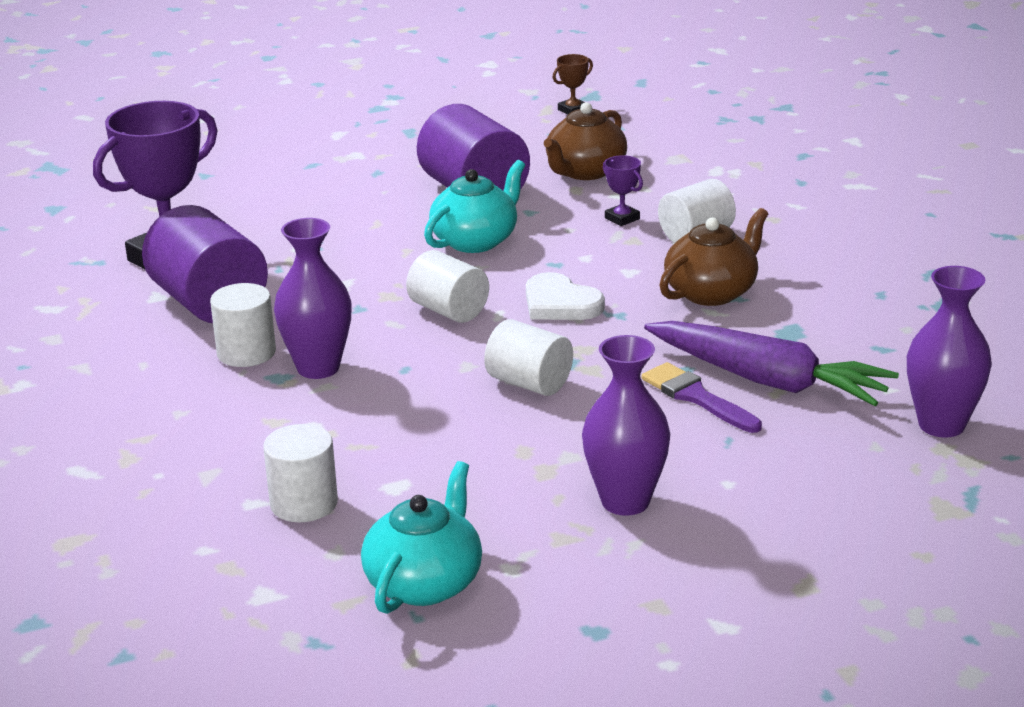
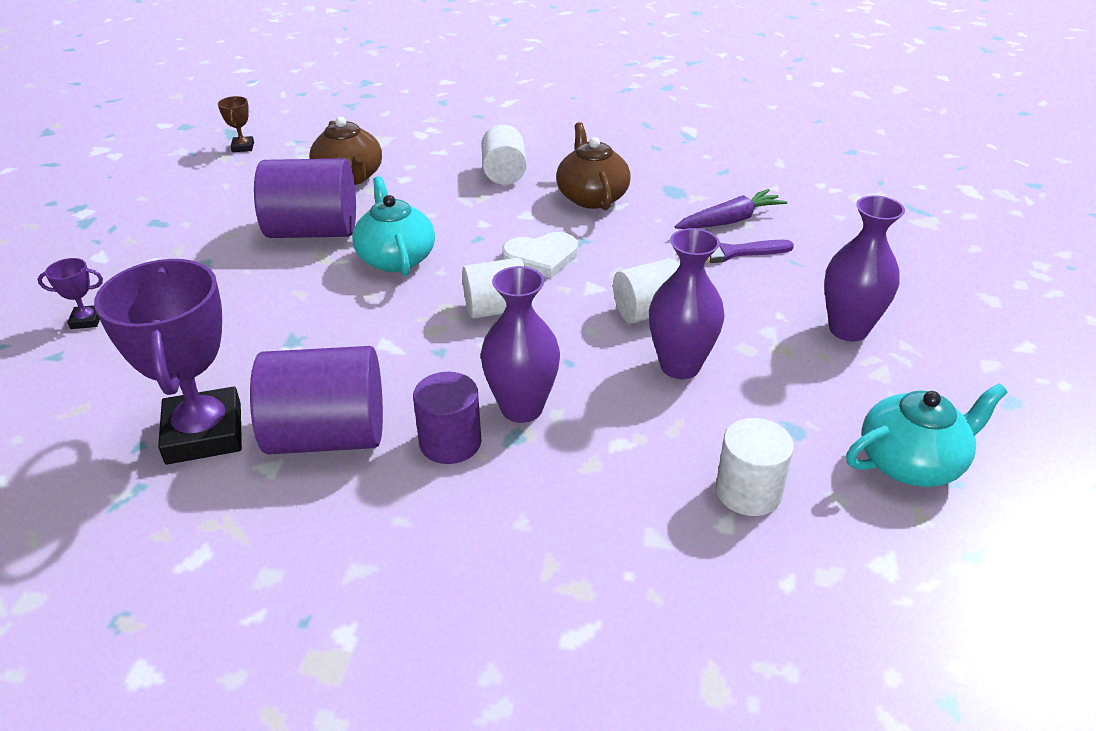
camera: 60 degrees left, 10 degrees up
(246, 353) = (450, 442): white cylinder -> purple cylinder
(425, 583) = (911, 462): turquoise teapot -> turquoise teapot turned 105 degrees clockwise
(622, 218) = (443, 189): purple trophy -> purple trophy (86, 320)
(768, 381) = (730, 221): purple carrot -> purple carrot, size x0.64
(941, 425) = (831, 188): purple vase -> purple vase (680, 366)

